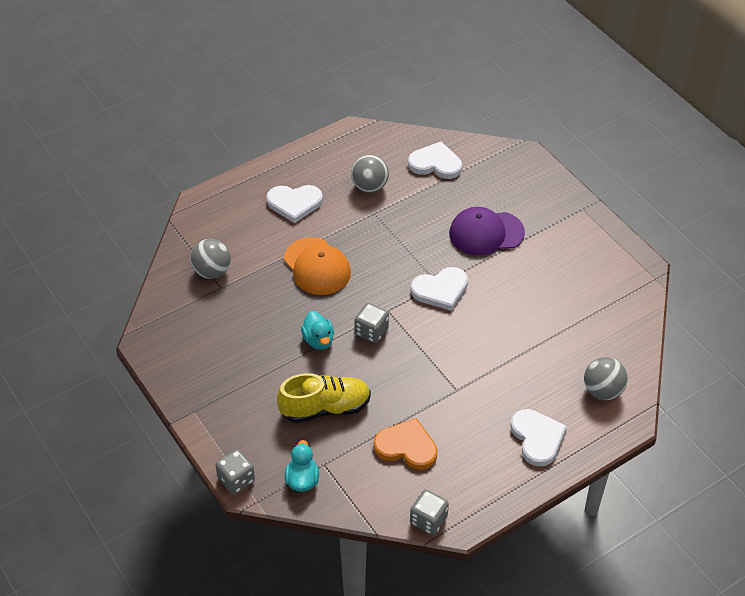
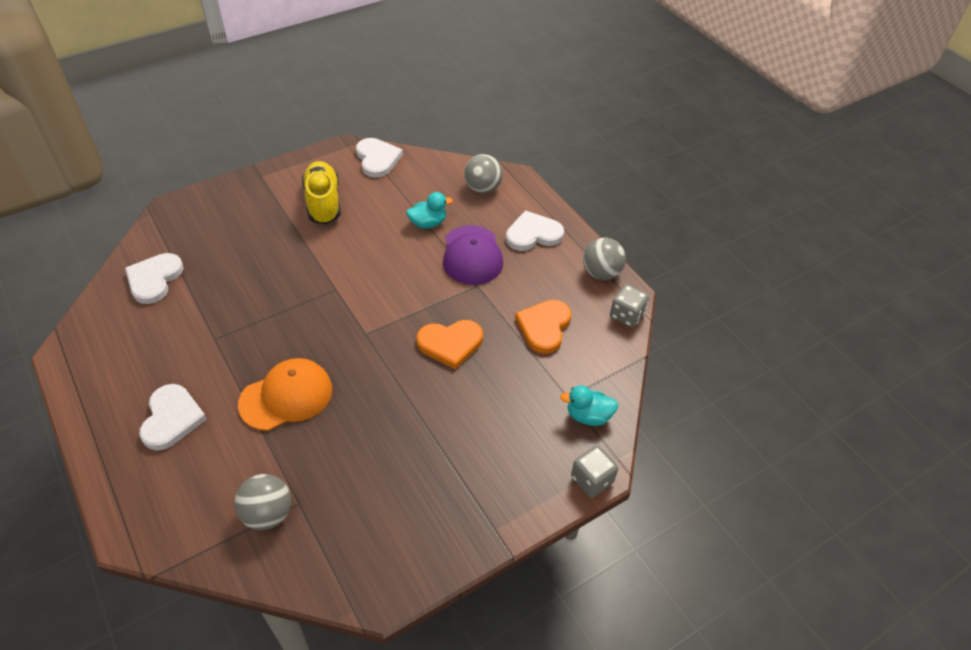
camera: 90 degrees left, 0 degrees up
(318, 340) = (399, 397): turquoise duck -> turquoise duck (428, 223)
(325, 408) = (495, 393): yellow shoe -> yellow shoe (323, 203)
(370, 186) = (169, 340): grey ball -> grey ball (601, 273)
(371, 331) = (393, 348): grey dice -> none
(380, 372) = (450, 344): none -> orange heart
(440, 290) = (345, 288): white heart -> white heart (377, 159)
(486, 233) = (274, 246): purple cap -> purple cap (472, 255)

